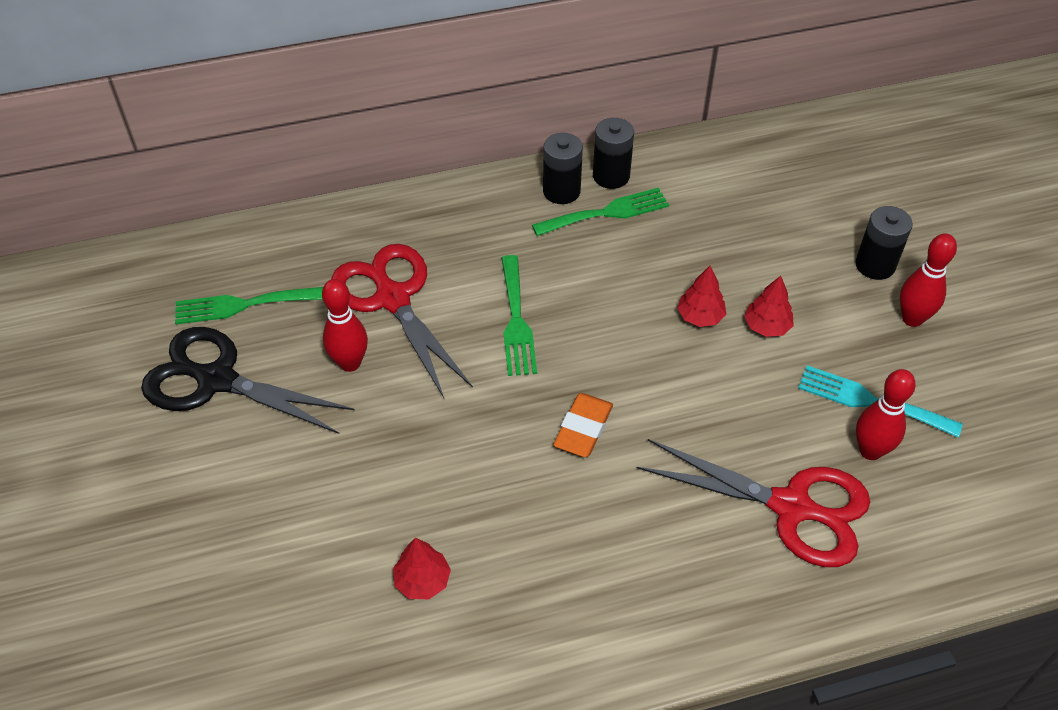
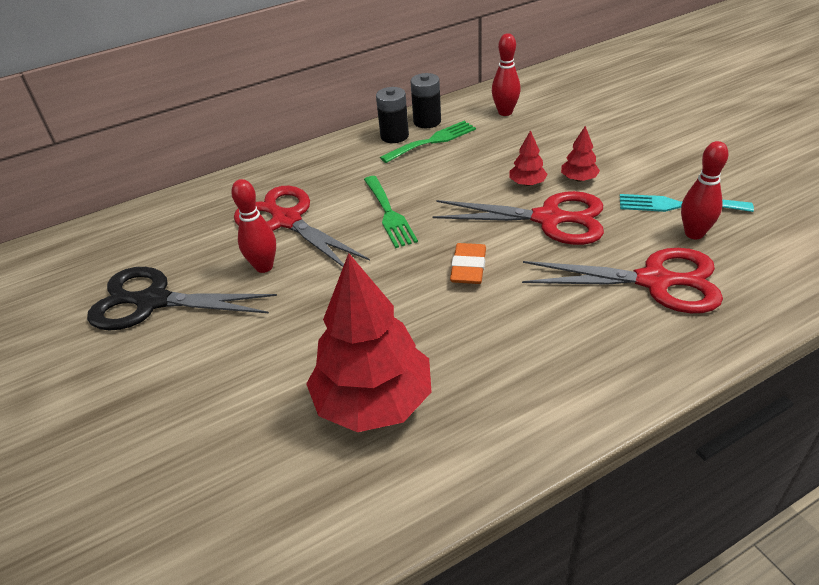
camera: 10 degrees left, 10 degrees down
(243, 305) = (165, 249): green fork -> none
(422, 580) = (373, 402): red tree -> red tree, size x2.34
(704, 380) = (548, 219): none -> red scissors
(875, 265) = (637, 131): black battery -> none
(912, 318) = (679, 154): red bowling pin -> red bowling pin (505, 112)

